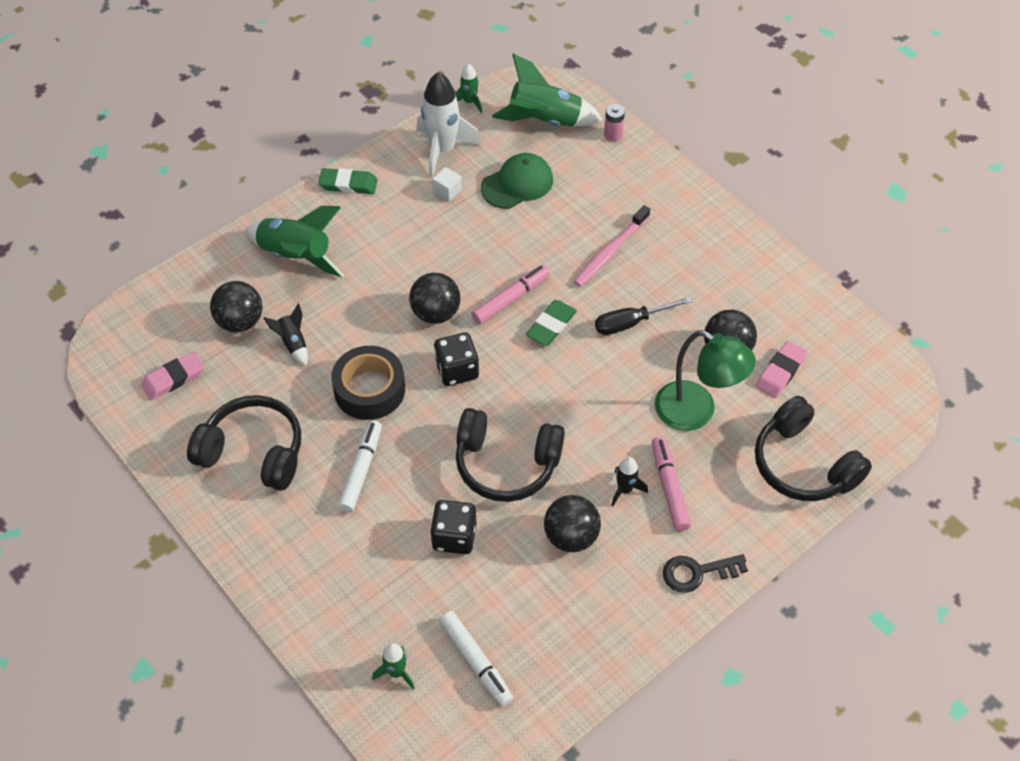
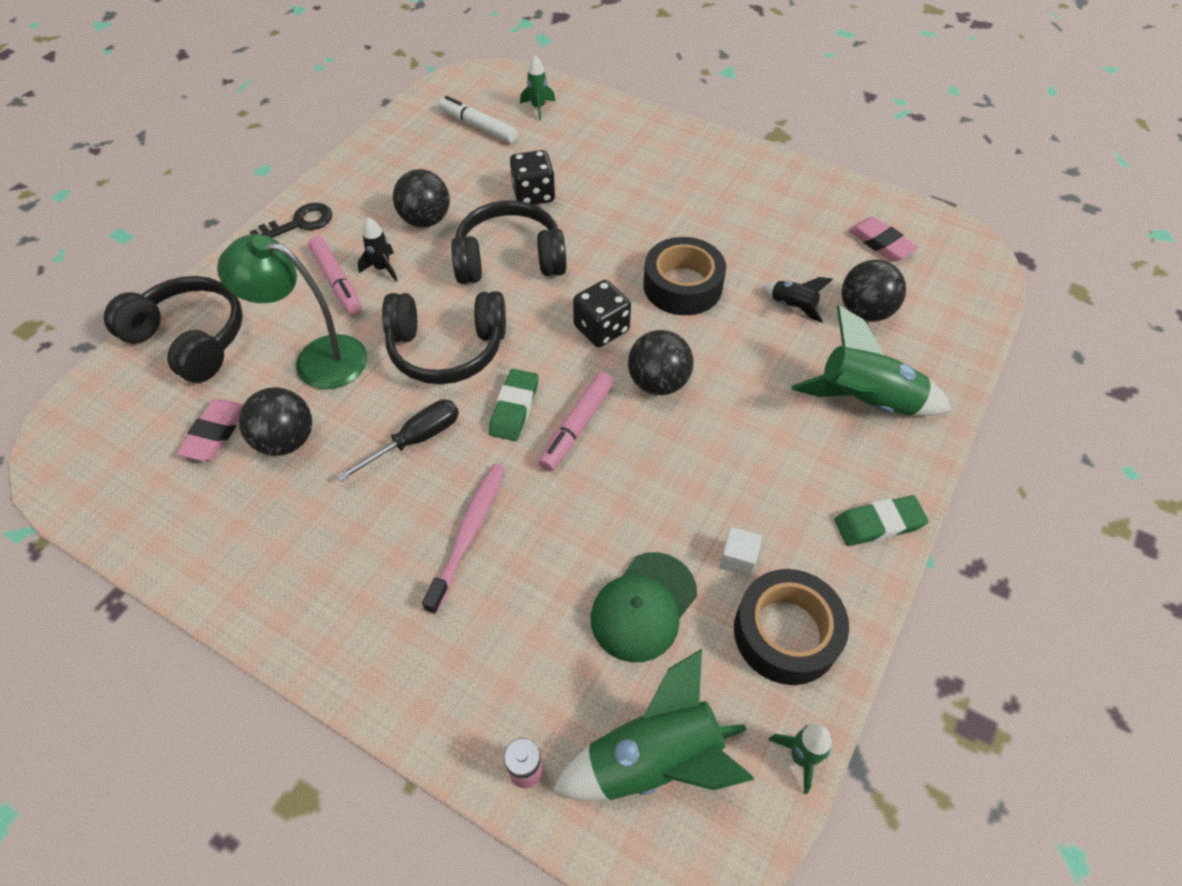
camera: 160 degrees right, 0 degrees up
(174, 378) = (881, 243): pink eraser -> pink eraser turned 75 degrees counterclockwise
(253, 452) = (755, 207): black headphones -> black headphones (447, 349)
(361, 470) = (646, 219): white marker -> none
(442, 150) = (786, 633): white rocket -> black tape

